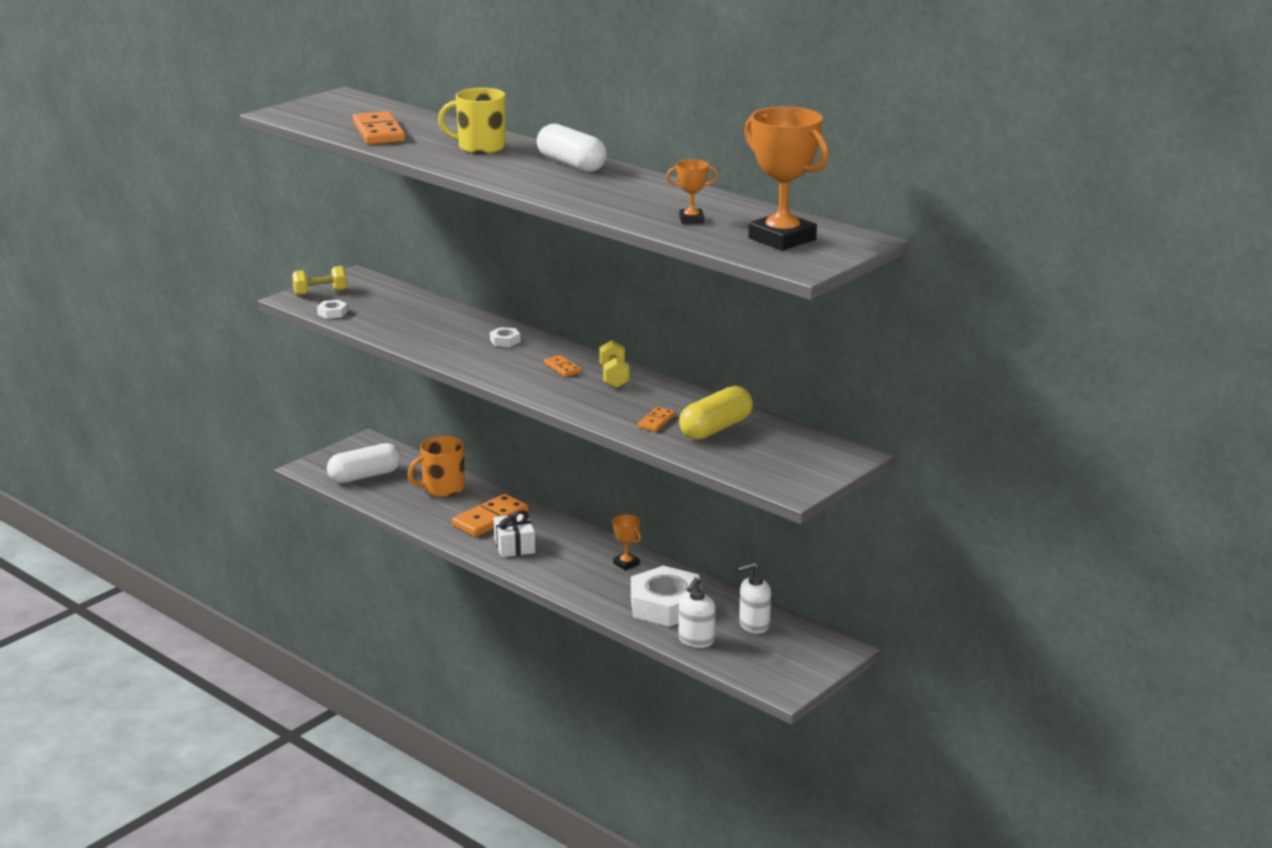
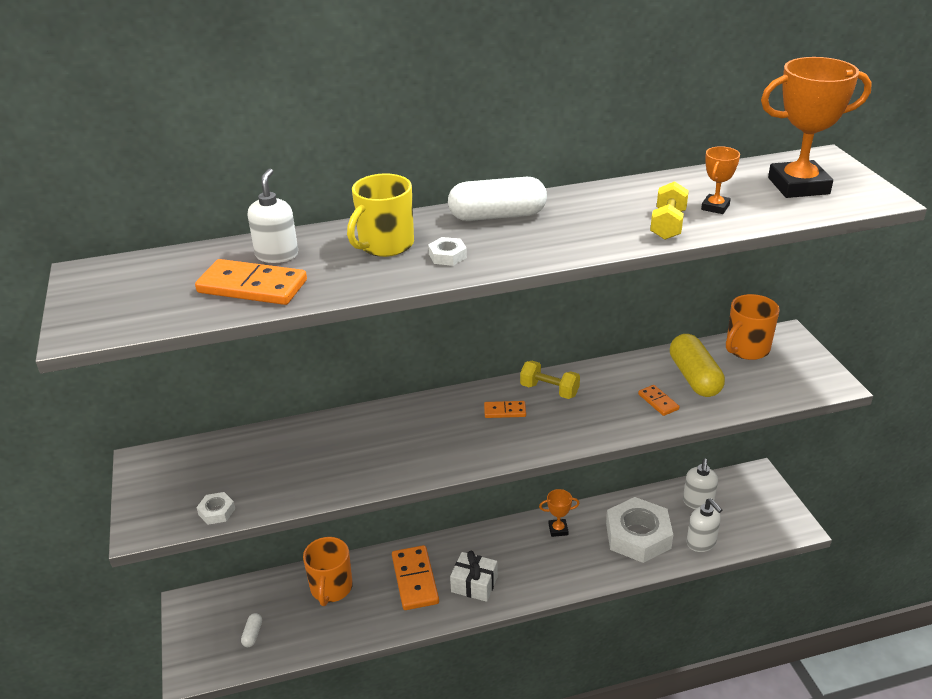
camera: 55 degrees left, 10 degrees up
(320, 293) = (153, 501): yellow dumbbell -> yellow dumbbell (668, 225)
(365, 476) = (252, 634): white capsule -> white capsule, size x0.45
(427, 127) = (277, 255): none -> white soap dispenser
(505, 341) = (412, 422): white nut -> white nut (447, 256)
(798, 441) = (746, 349): none -> orange mug

